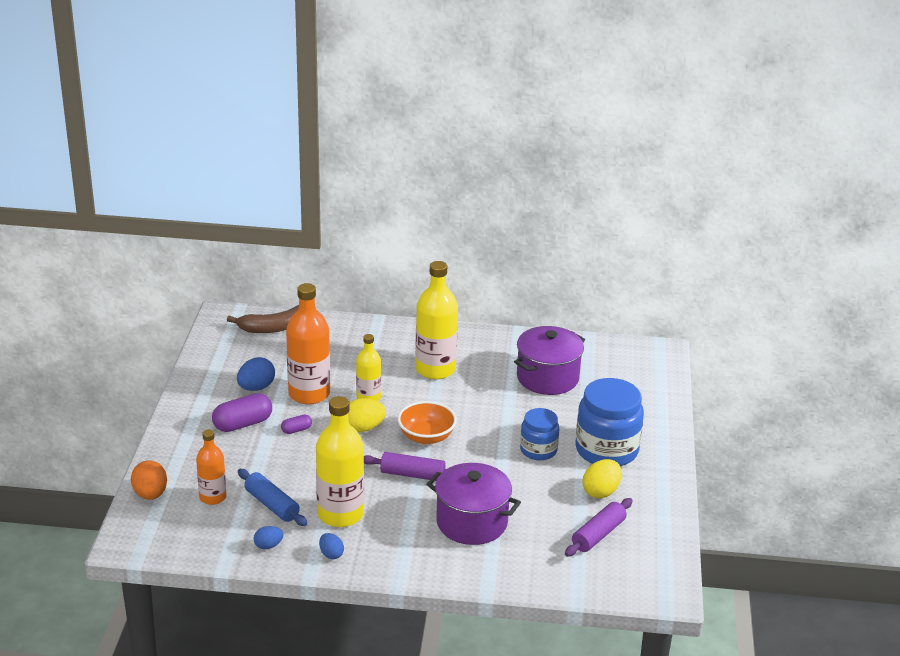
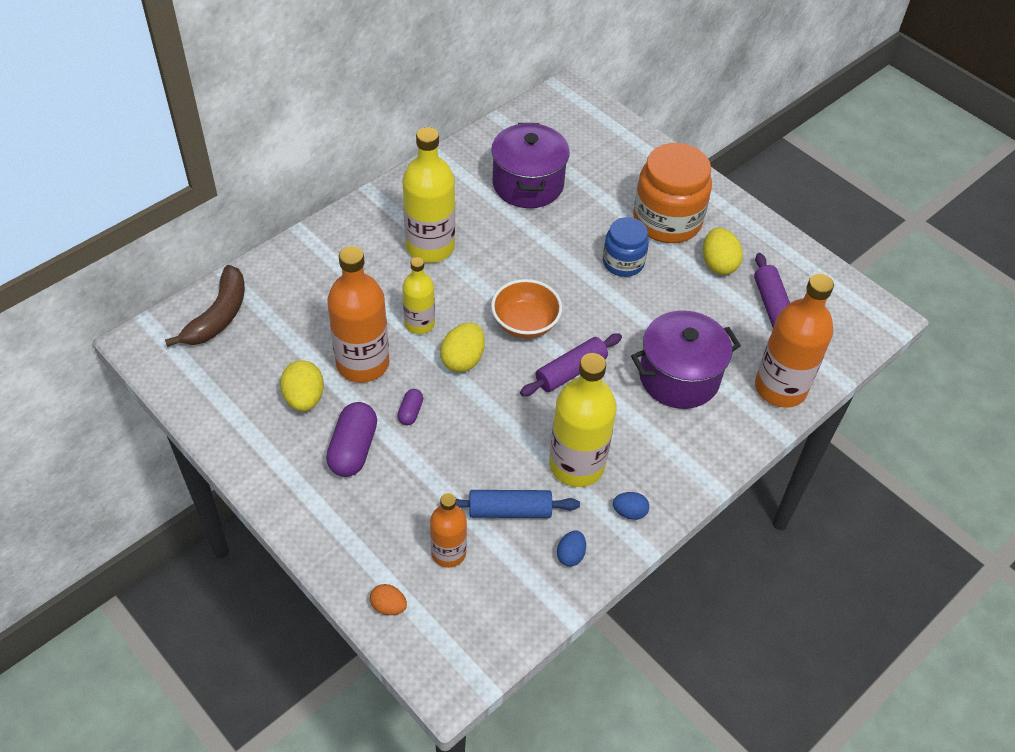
camera: 50 degrees left, 20 degrees up
(150, 494) = (388, 606): orange egg -> orange egg, size x0.61
(256, 388) = (304, 398): blue egg -> yellow egg
(526, 573) = (780, 388): none -> orange bottle
(606, 450) = (667, 221): blue jar -> orange jar

